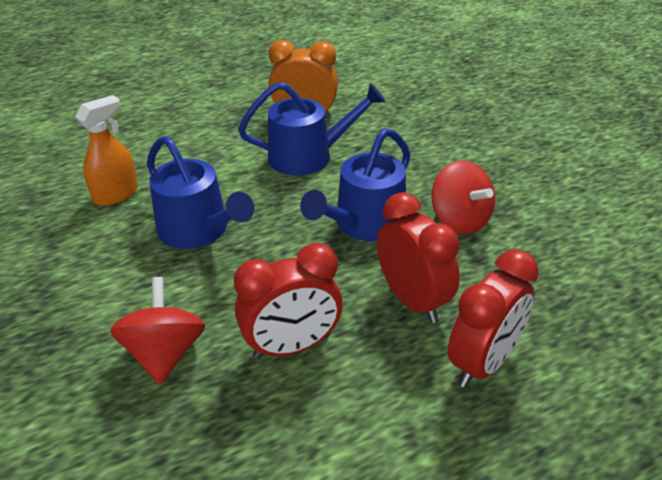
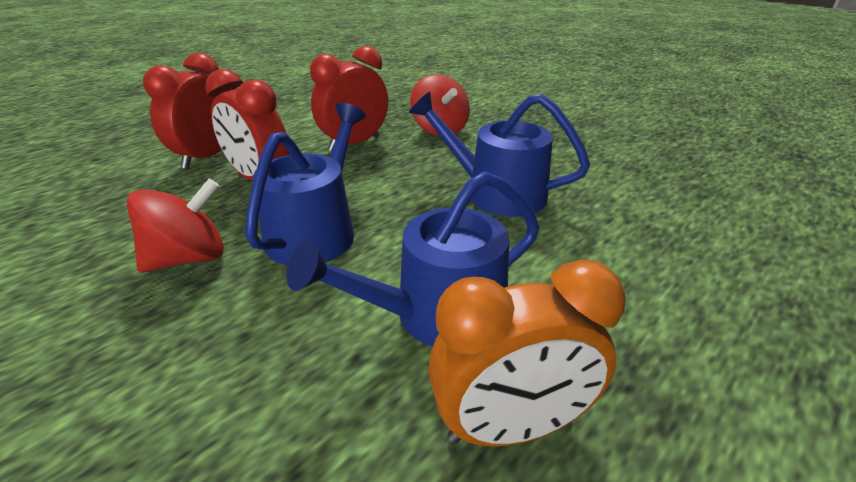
camera: 160 degrees right, 5 degrees down
(116, 194) = (627, 207): orange spray bottle -> none
(459, 220) = (189, 258): red spinning top -> red spinning top turned 105 degrees clockwise

